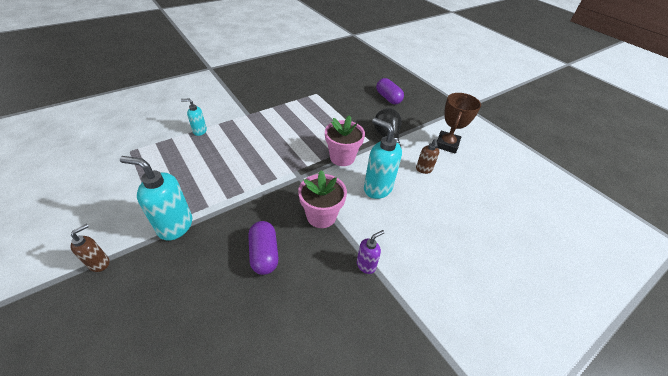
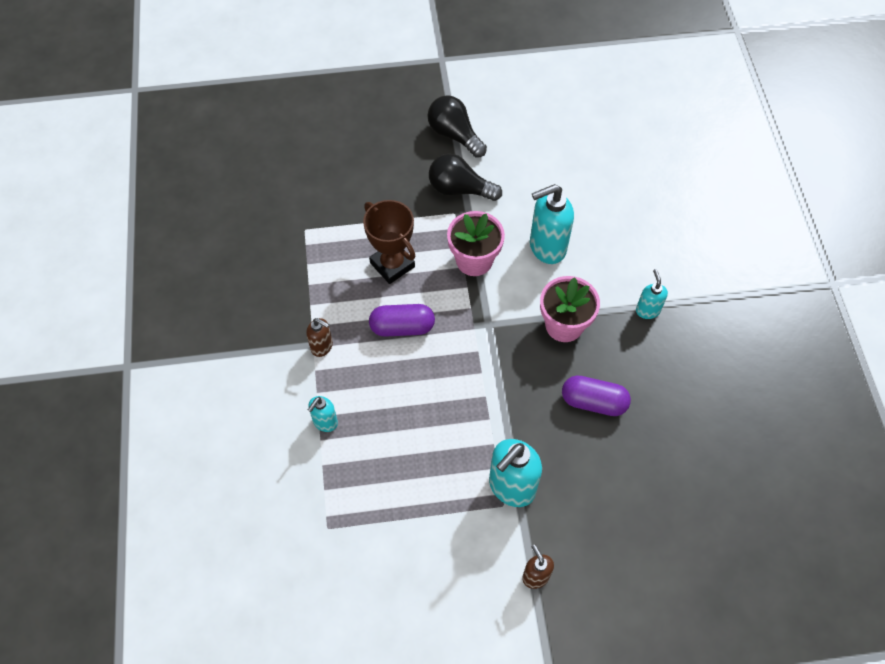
camera: 60 degrees left, 15 degrees up
(366, 265) = (647, 310): purple soap dispenser -> turquoise soap dispenser
(388, 98) = (370, 141): purple capsule -> purple capsule (402, 327)
(422, 125) = (454, 135): none -> black light bulb
(424, 169) = (539, 182): brown soap dispenser -> brown soap dispenser (322, 347)
(447, 144) = (506, 130): brown trophy -> brown trophy (392, 265)

